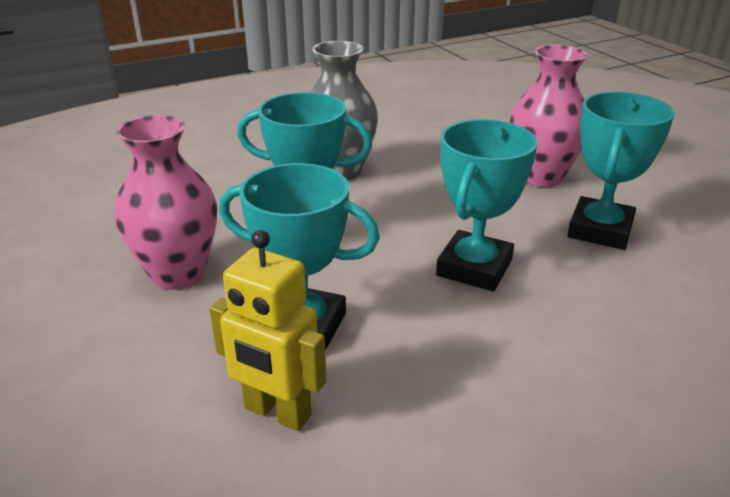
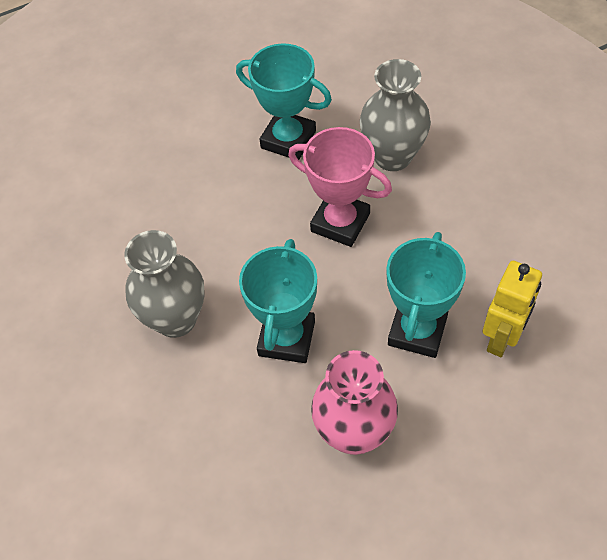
camera: 85 degrees left, 25 degrees up
(474, 268) = (340, 222): turquoise trophy -> pink trophy
(541, 177) = (200, 163): pink vase -> none
(605, 316) = (392, 156): none -> grey vase

